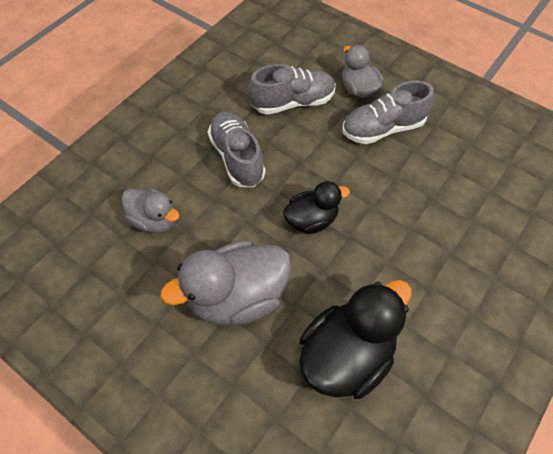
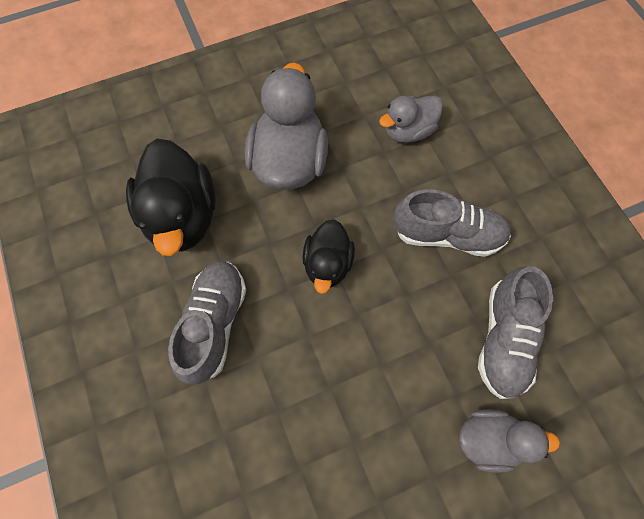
camera: 120 degrees right, 10 degrees up
(383, 128) = (407, 425): grey shoe -> grey shoe (215, 323)

